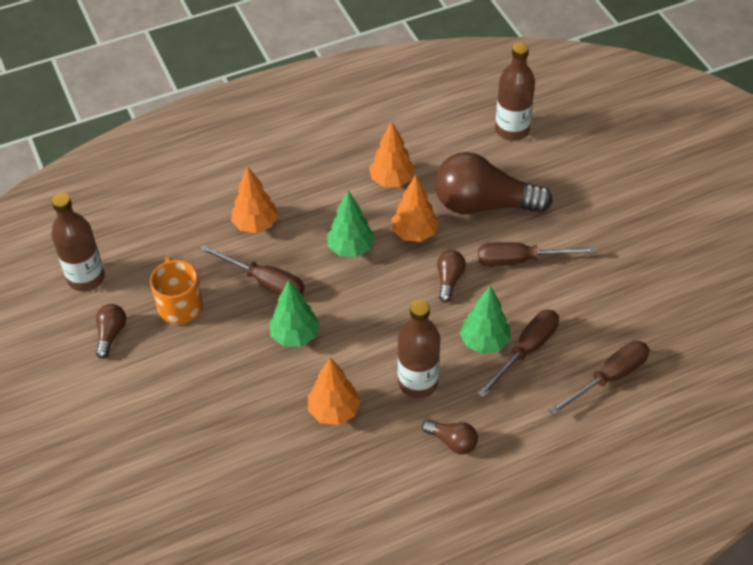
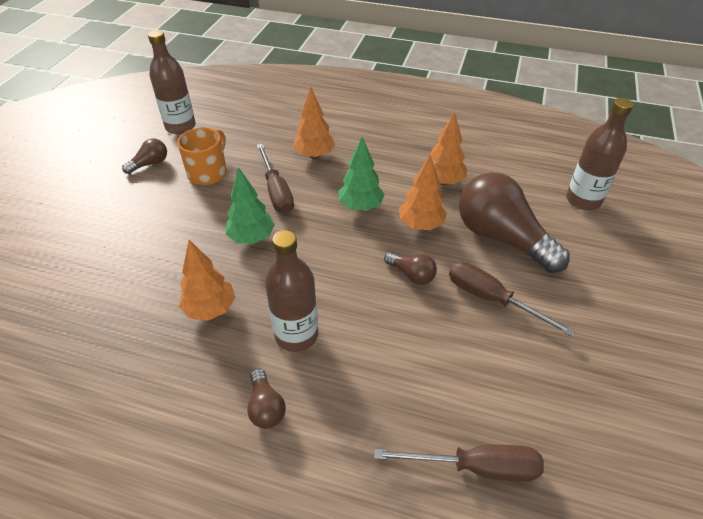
camera: 40 degrees right, 5 degrees down
(449, 280) = (411, 274): brown light bulb -> brown light bulb turned 75 degrees clockwise
(484, 342) = (388, 343): green tree -> none
(526, 351) = (418, 378): brown screwdriver -> none

